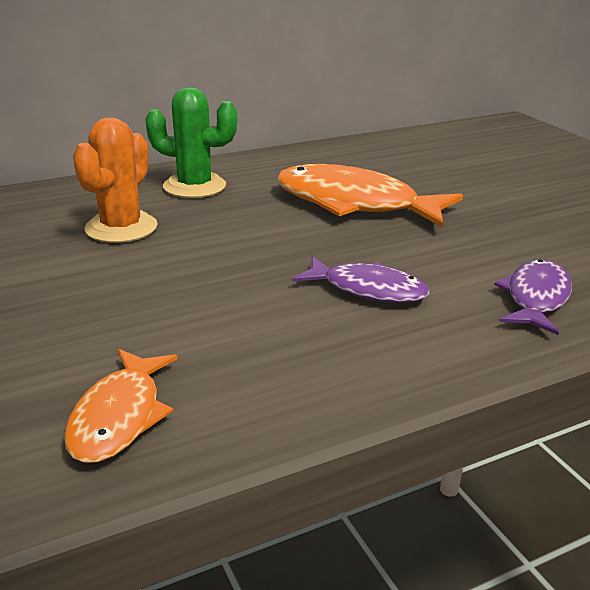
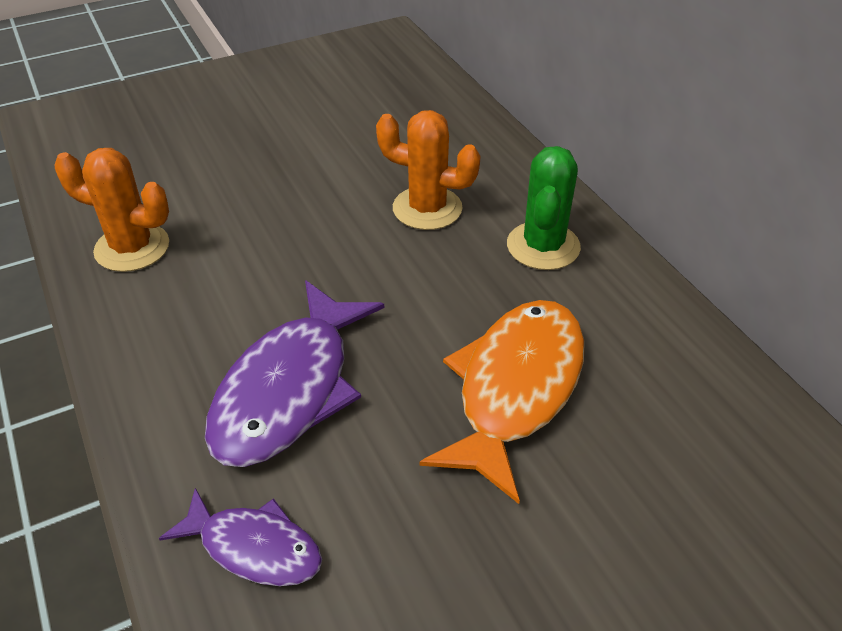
camera: 90 degrees right, 15 degrees up
(119, 416) = (132, 248): orange fish -> orange cactus
(368, 289) = (289, 389): purple fish -> purple fish, size x1.75

